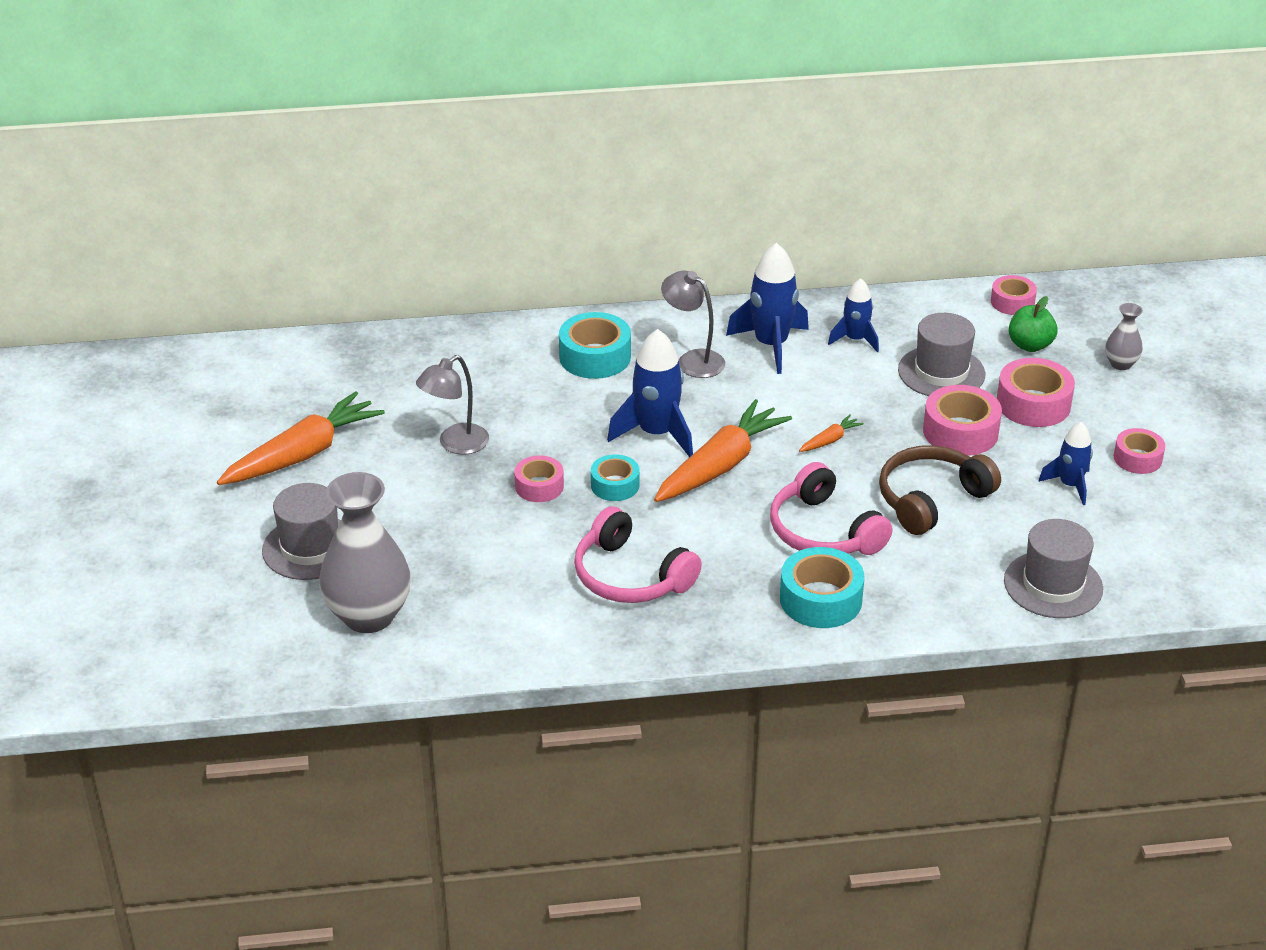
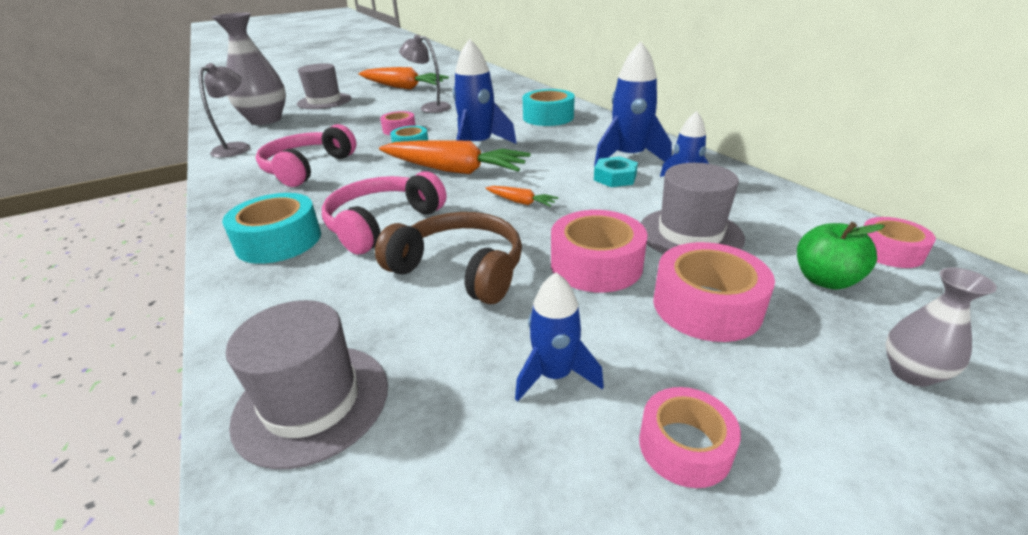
camera: 70 degrees right, 5 degrees down
(693, 360) = (577, 139): grey lamp -> grey lamp (237, 148)
(813, 370) = (615, 177): none -> turquoise nut

